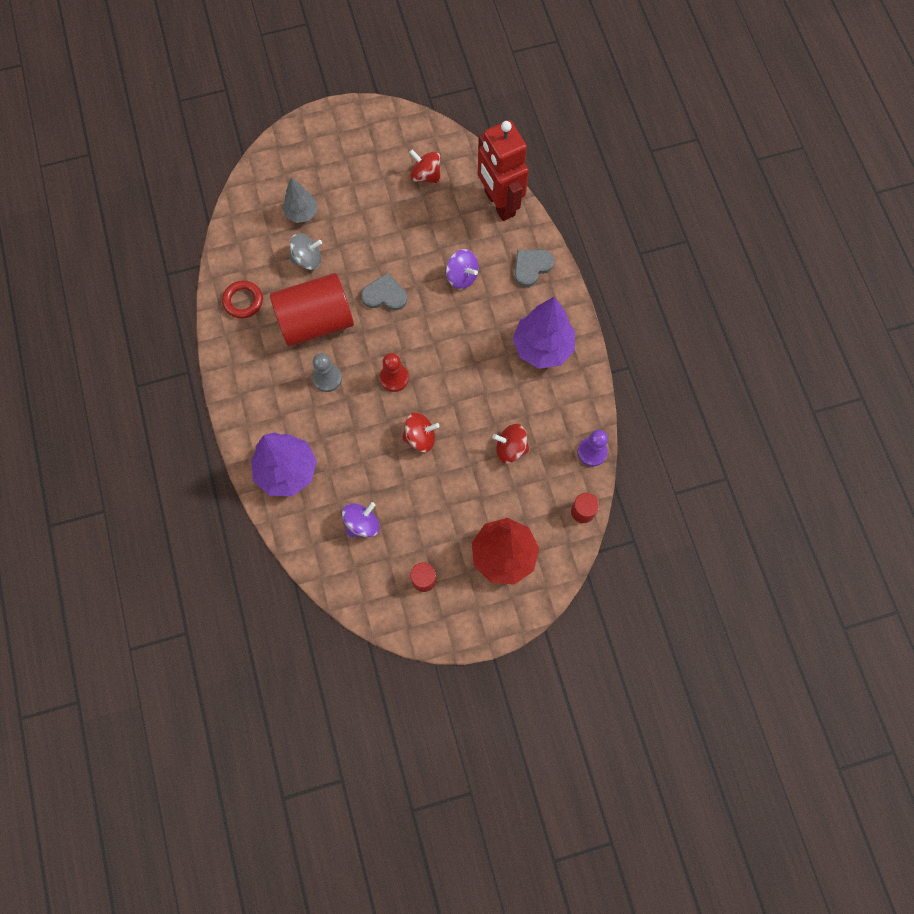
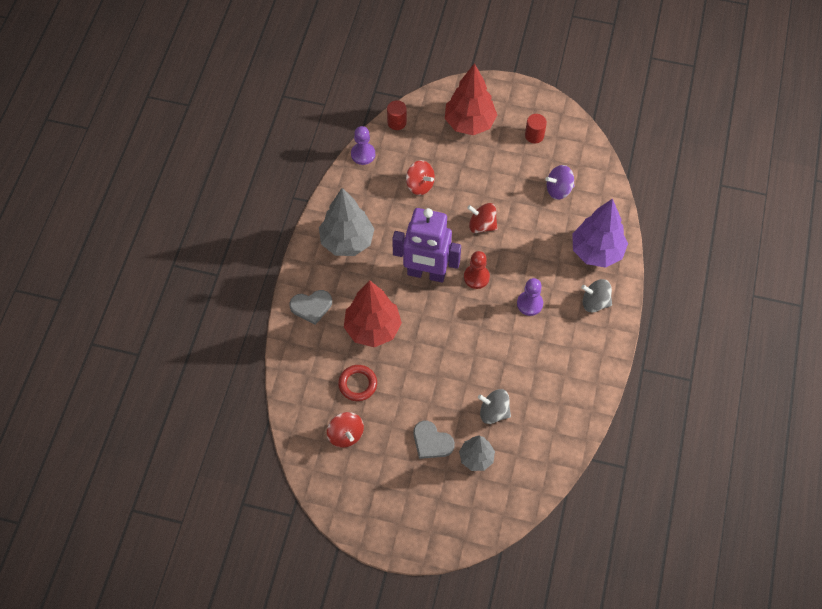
camera: 150 degrees left, 10 degrees down
(243, 301) = (568, 403): red ring -> red ring (357, 384)
(263, 414) = (595, 302): none -> grey spinning top
(316, 321) = (515, 354): red cylinder -> none
(327, 378) = (529, 304): grey pawn -> purple pawn
(384, 295) = (445, 346): grey heart -> grey heart (431, 442)
(445, 356) = (426, 273): none -> purple robot
(462, 276) = (372, 328): purple spinning top -> red tree
(499, 203) = (300, 374): red robot -> none
(542, 347) = (347, 241): purple tree -> grey tree

